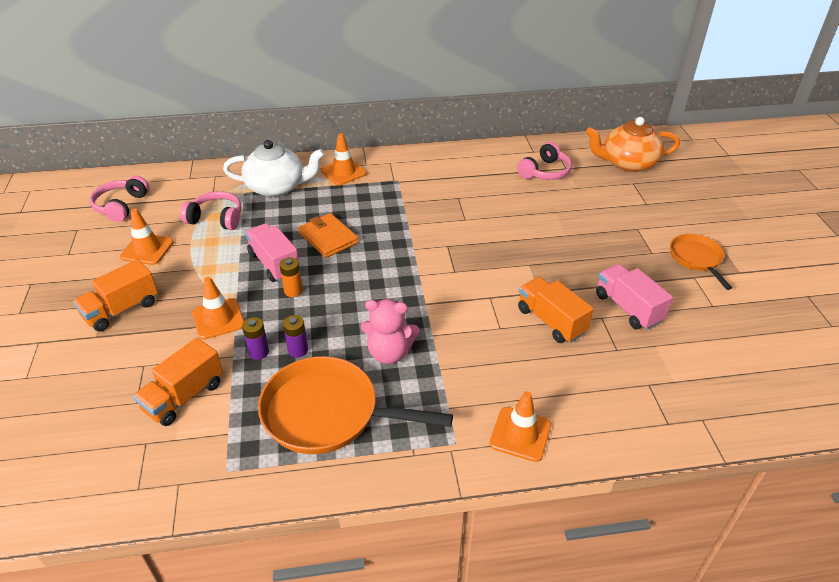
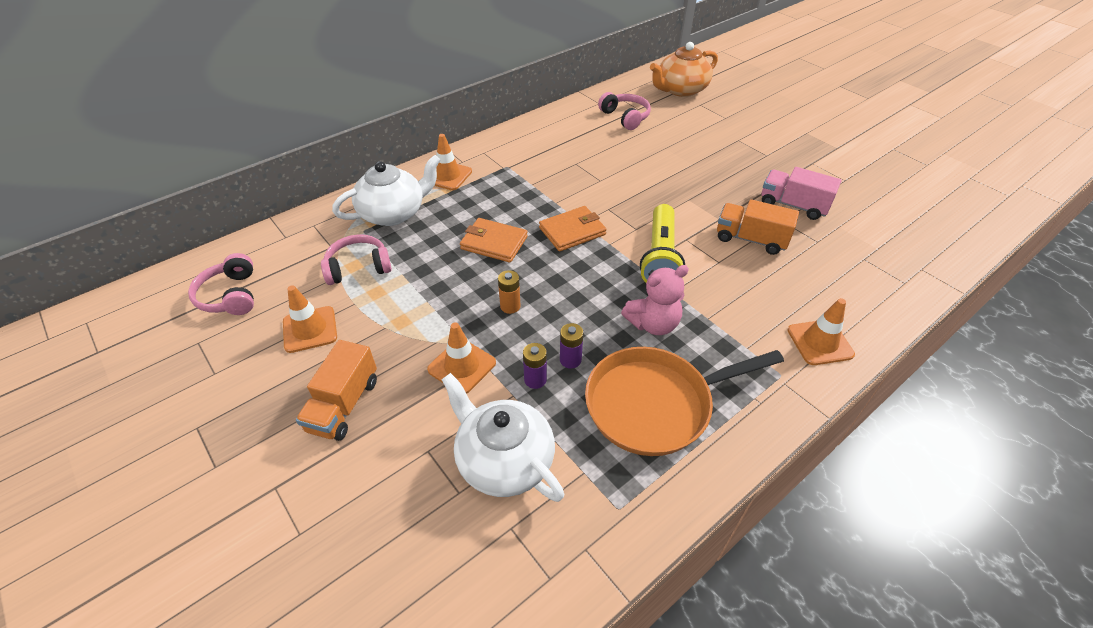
camera: 30 degrees left, 5 degrees up
(184, 396) = (503, 460): orange truck -> white teapot
(274, 264) = (465, 288): pink truck -> none
(398, 252) = (572, 231): none -> orange wallet
(451, 303) = (660, 257): none -> yellow flashlight
(545, 172) = (625, 117): pink headphones -> pink headphones turned 45 degrees counterclockwise
(696, 259) = (800, 148): orange pan -> none

